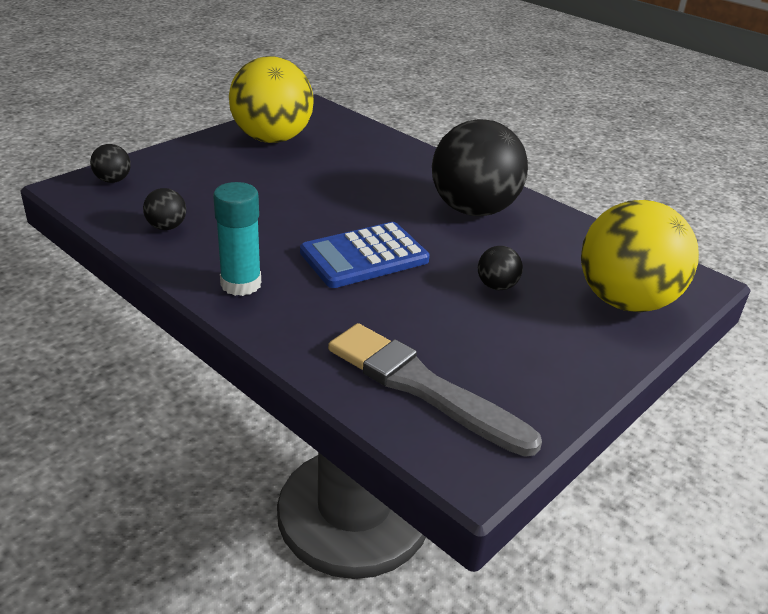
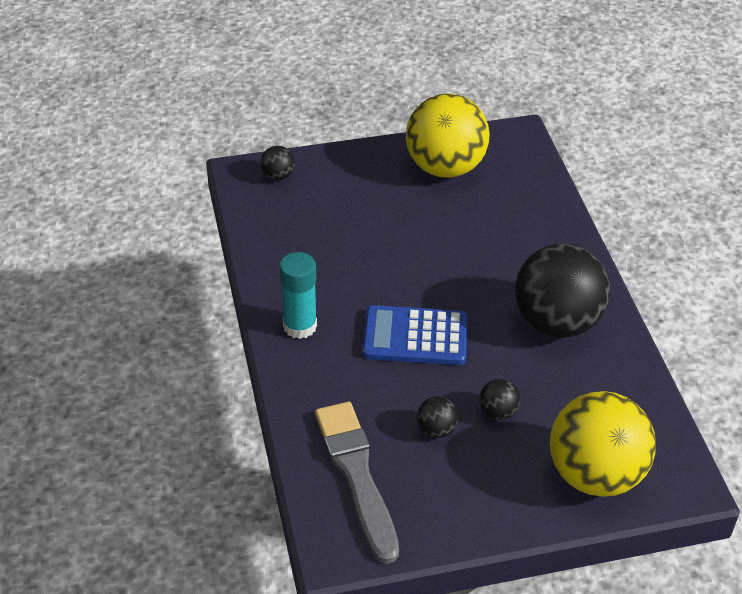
camera: 35 degrees right, 10 degrees up
(167, 227) = (285, 245): black ball -> black ball (436, 430)

